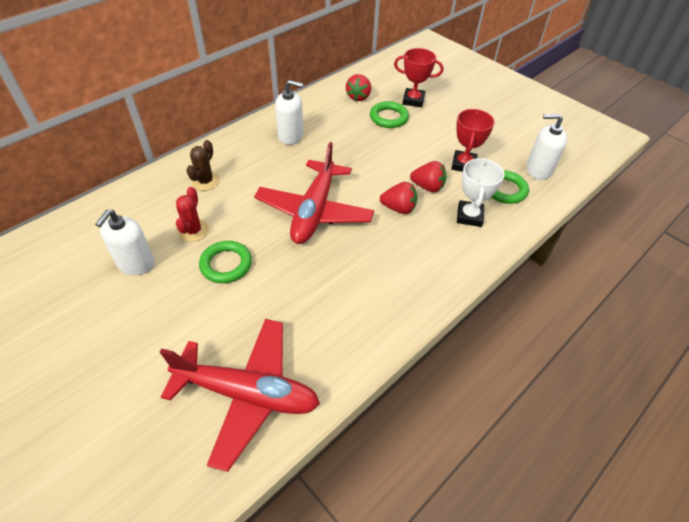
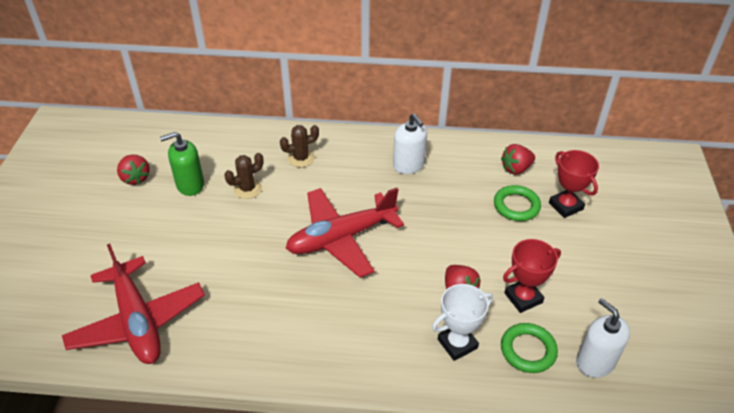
camera: 50 degrees right, 5 degrees down
(136, 263) = (190, 185): white soap dispenser -> green soap dispenser
(193, 231) = (247, 189): red cactus -> brown cactus
(226, 264) = (235, 228): green ring -> none
(398, 208) = (407, 288): red strawberry -> red strawberry (135, 178)

